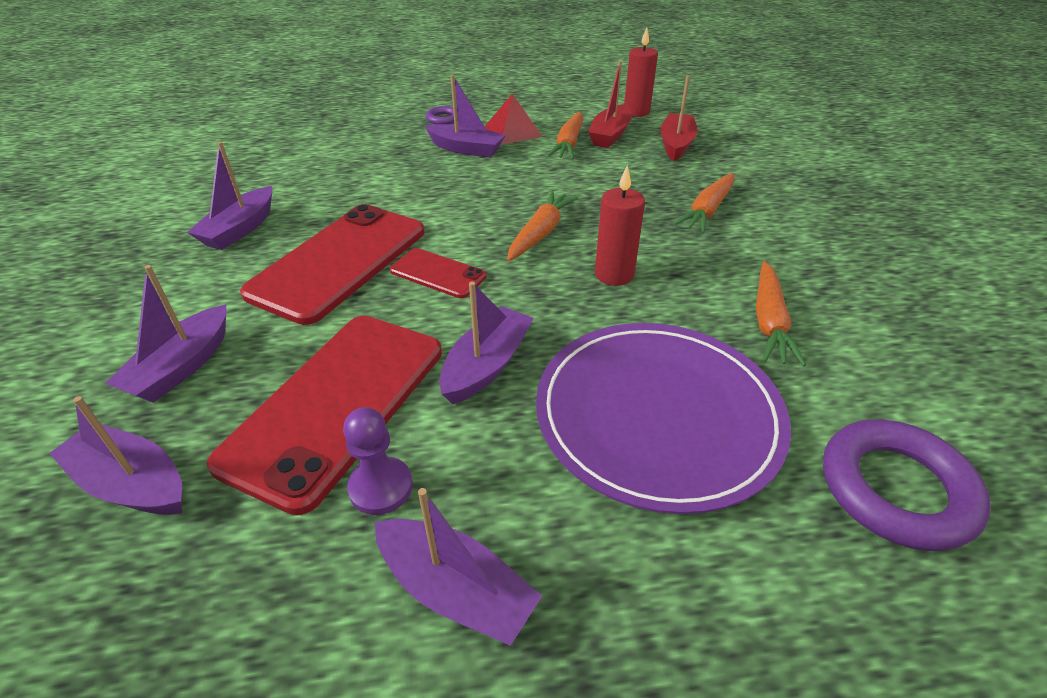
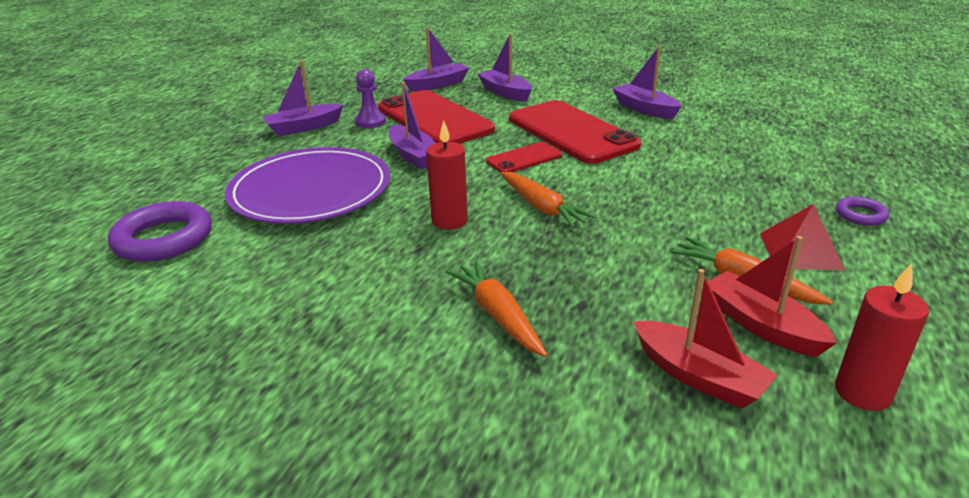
camera: 120 degrees right, 10 degrees down
(466, 149) = (755, 211): purple boat -> none
(769, 321) = (316, 265): orange carrot -> none

